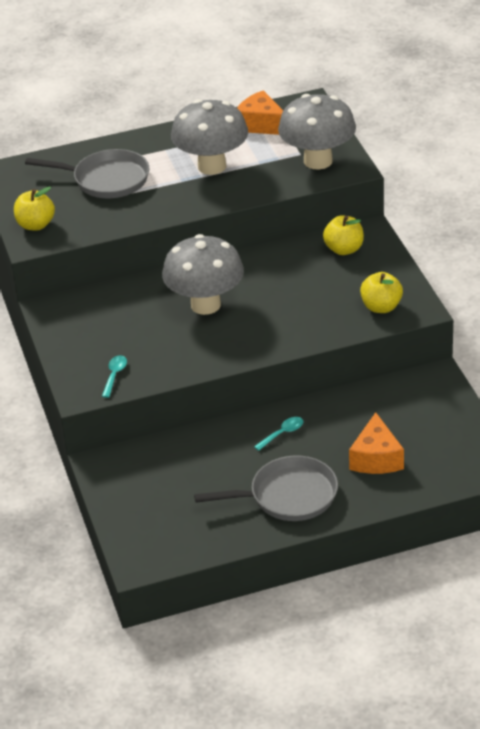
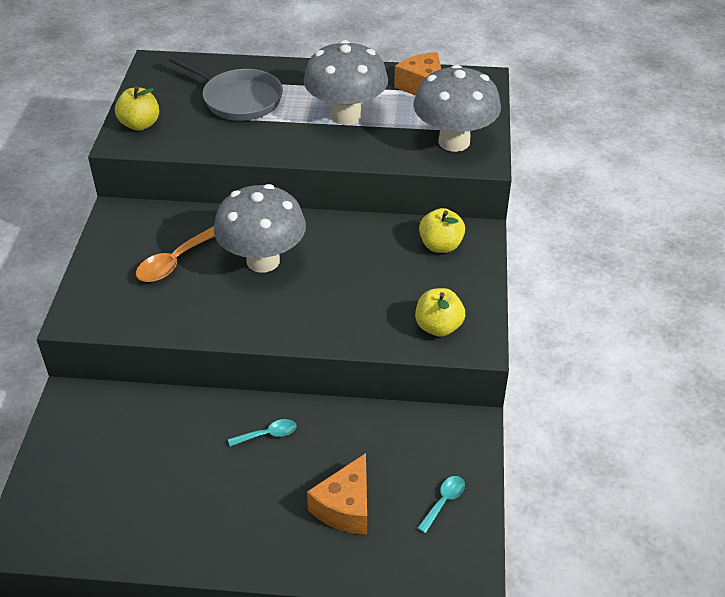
camera: 20 degrees right, 5 degrees up
(114, 375) = (120, 309): turquoise spoon -> turquoise spoon (443, 502)
(131, 328) = (175, 261): none -> orange spoon
(287, 496) = (222, 518): grey pan -> none

